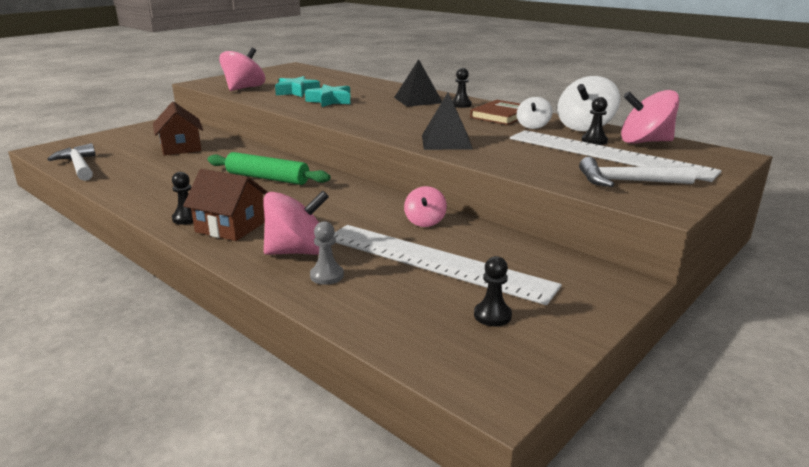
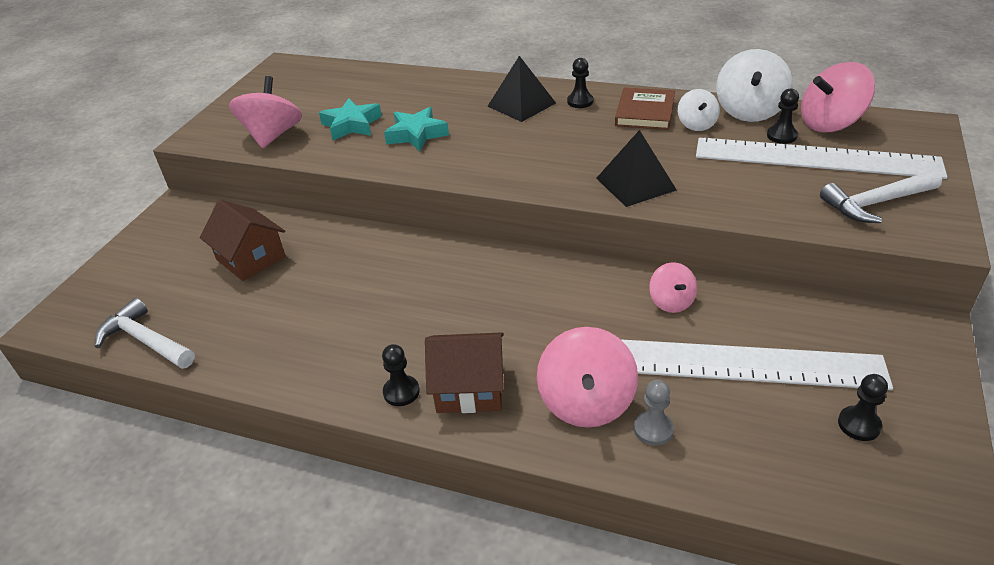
camera: 20 degrees left, 15 degrees up
(267, 178) = (425, 283): green rolling pin -> none
(298, 252) = (586, 402): pink spinning top -> pink spinning top turned 135 degrees clockwise

